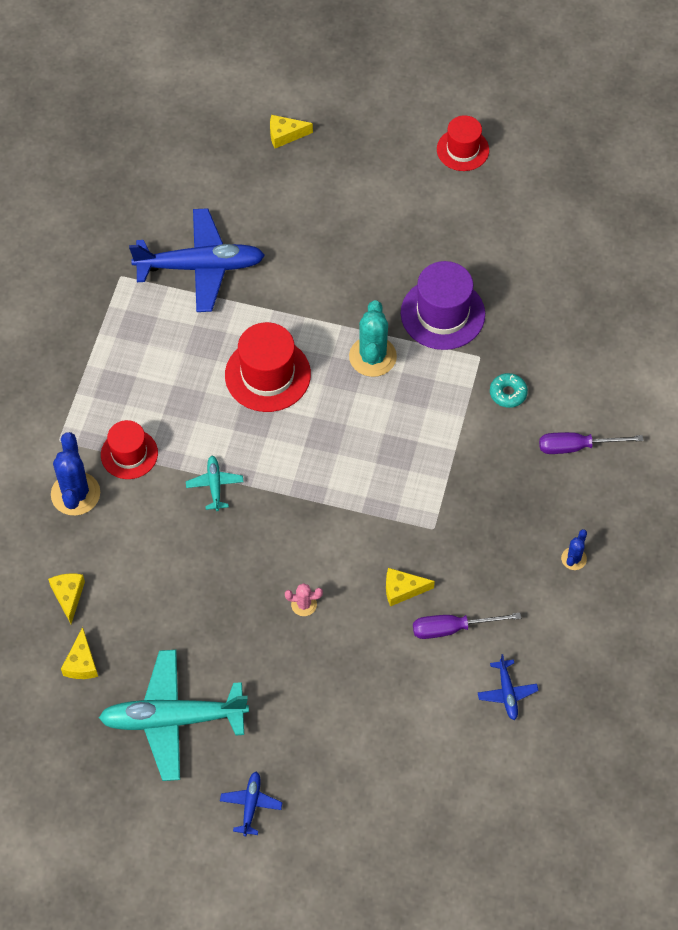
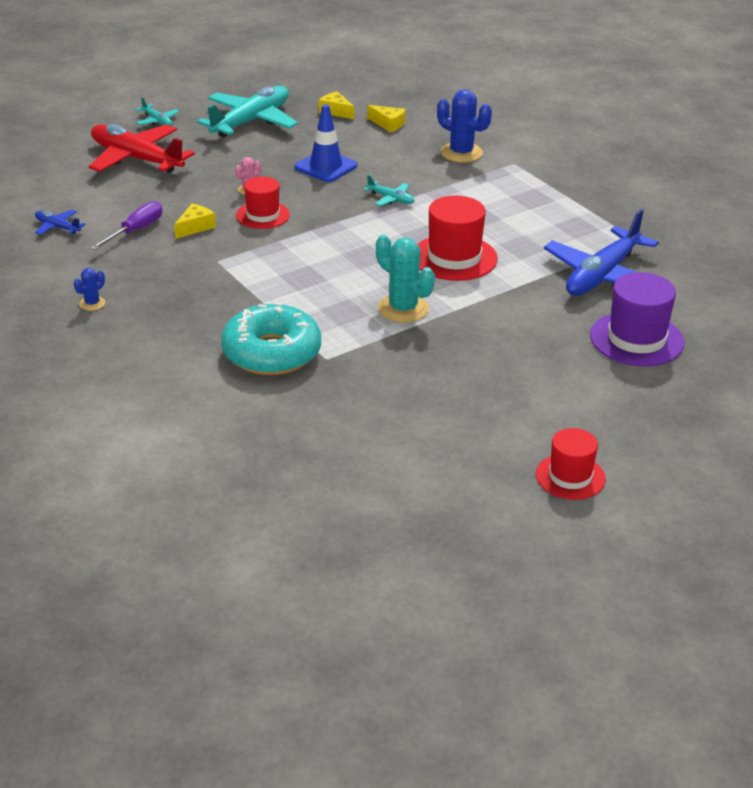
camera: 130 degrees right, 25 degrees down
(129, 454) = (465, 181): red hat -> red hat (262, 215)
(204, 579) = (326, 166): none -> blue traffic cone
(251, 805) = (157, 121): blue plane -> turquoise plane
(285, 135) = (710, 382): yellow cheese -> none
(339, 748) = (136, 159): none -> red plane
(442, 314) = (395, 363): purple hat -> purple hat (636, 339)
(508, 393) = (271, 353): turquoise donut -> turquoise donut, size x2.38
(573, 559) = (92, 303): blue cactus -> blue cactus turned 60 degrees clockwise
(576, 447) = (172, 358): purple screwdriver -> none

